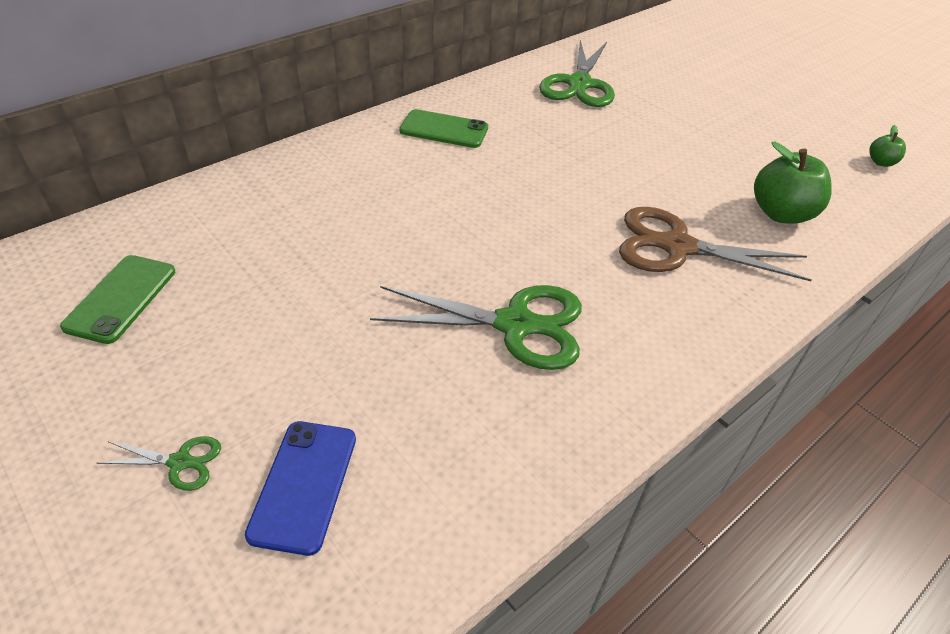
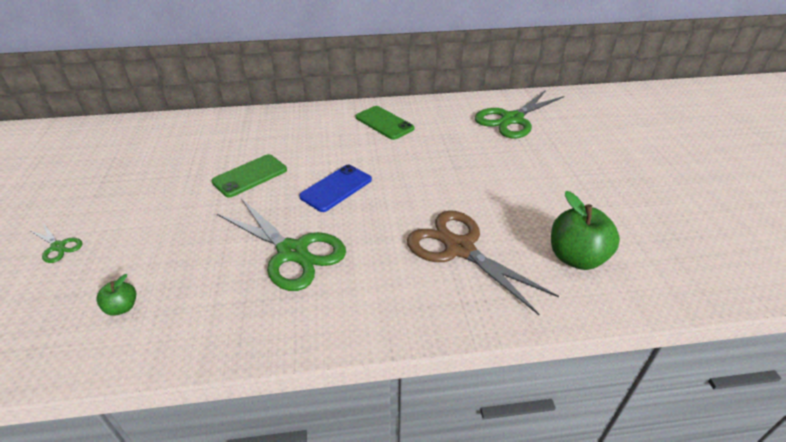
camera: 35 degrees right, 5 degrees down
(121, 298) = (124, 158): green phone -> green phone (250, 176)
(304, 485) = (91, 285): blue phone -> blue phone (336, 188)
(881, 162) = (728, 253): green apple -> green apple (122, 307)

